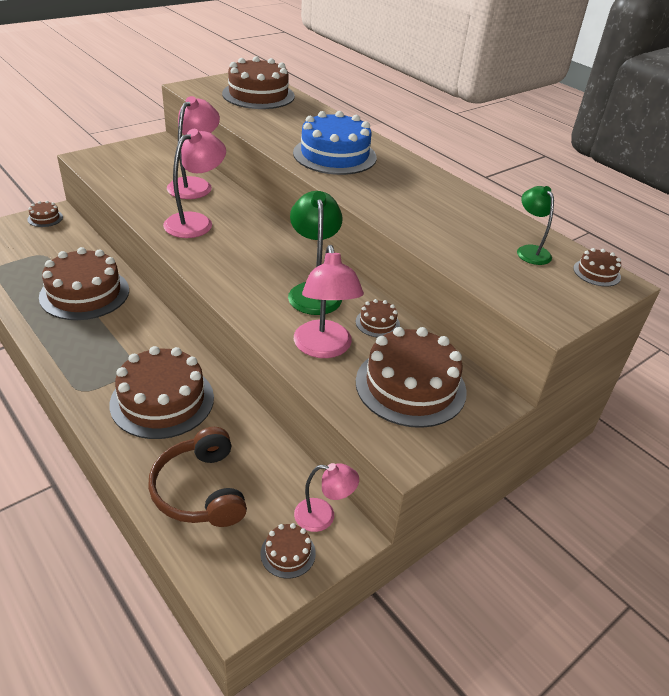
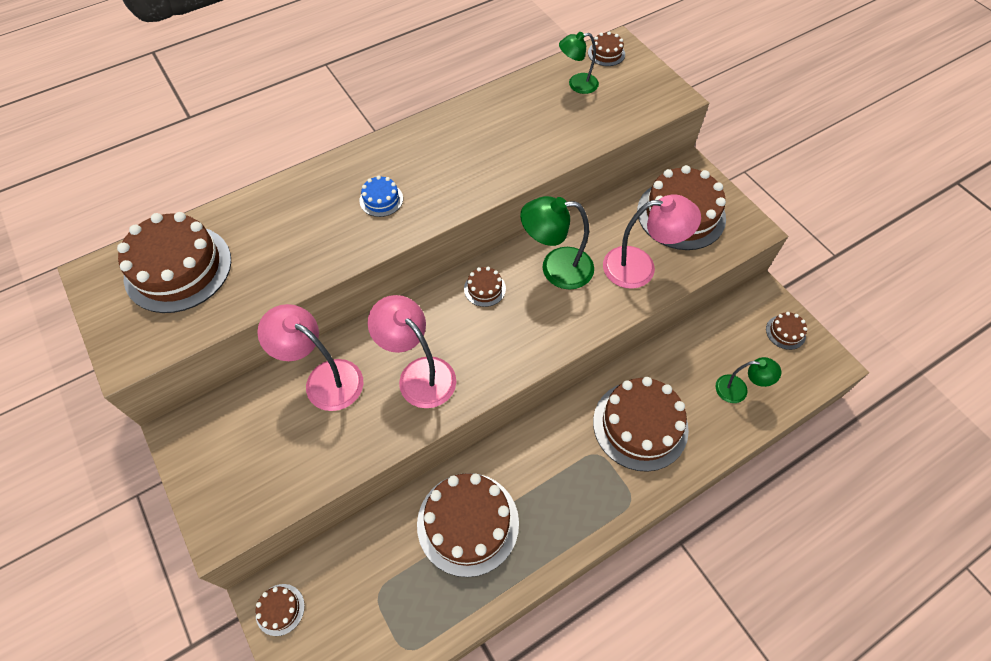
camera: 80 degrees left, 20 degrees up
(200, 490) = (738, 390): brown headphones -> green lamp
(323, 516) = (751, 308): pink lamp -> none
(334, 155) = (381, 199): blue cake -> blue cake, size x0.45
(377, 323) = (602, 225): brown cake -> brown cake (484, 289)

